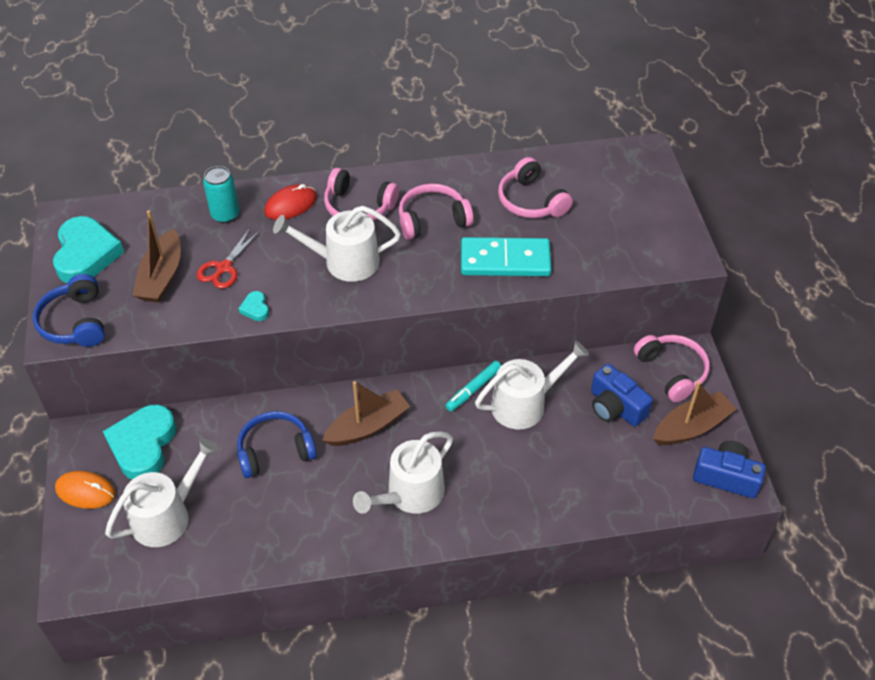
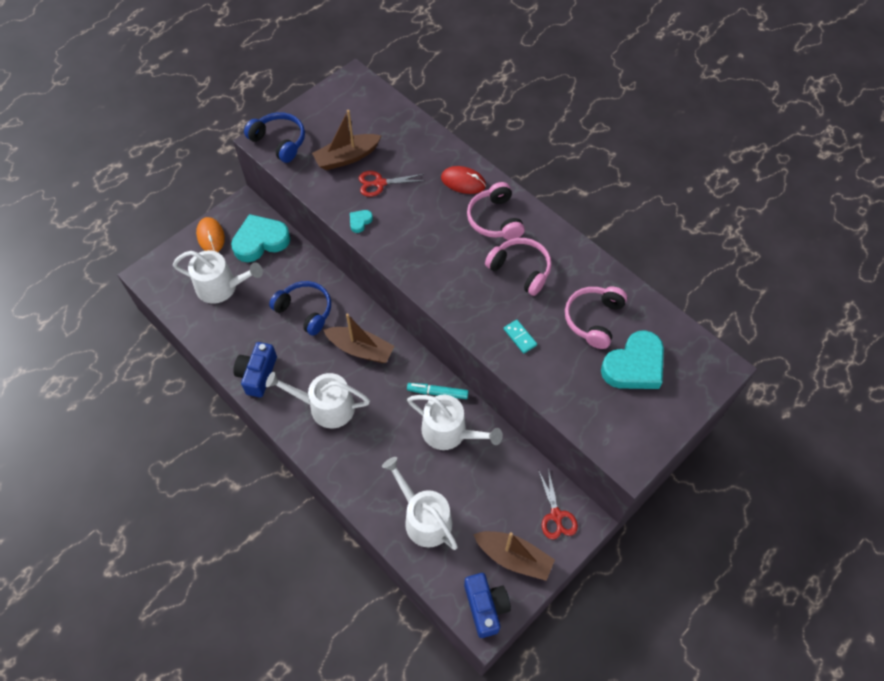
camera: 55 degrees right, 10 degrees up
(75, 322) = (279, 141): blue headphones -> blue headphones turned 90 degrees clockwise
(86, 254) = (334, 110): turquoise heart -> turquoise heart (634, 365)
(225, 214) = (424, 154): turquoise can -> none
(344, 262) = (438, 243): white watering can -> white watering can (424, 518)
(505, 260) = (520, 337): turquoise domino -> turquoise domino, size x0.45
(615, 407) = (492, 494): blue camera -> blue camera (257, 374)
(672, 371) = (556, 515): pink headphones -> red scissors

